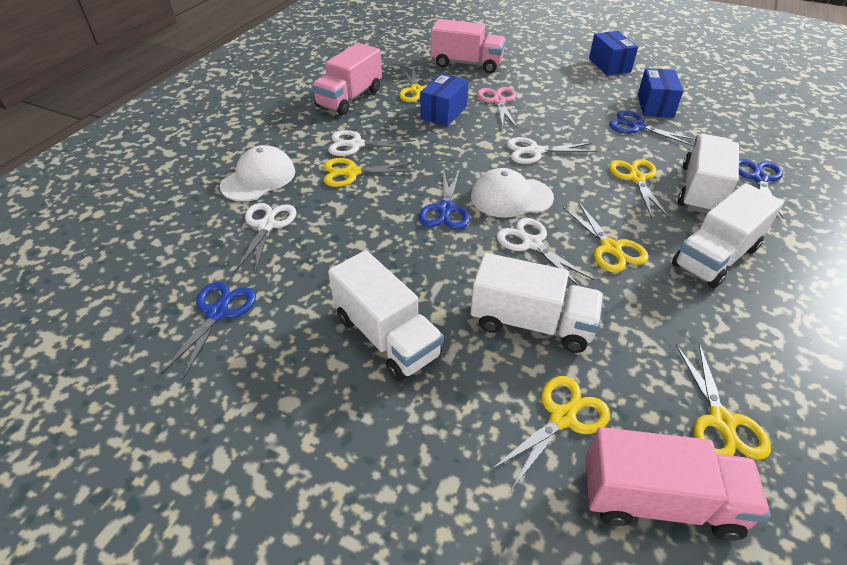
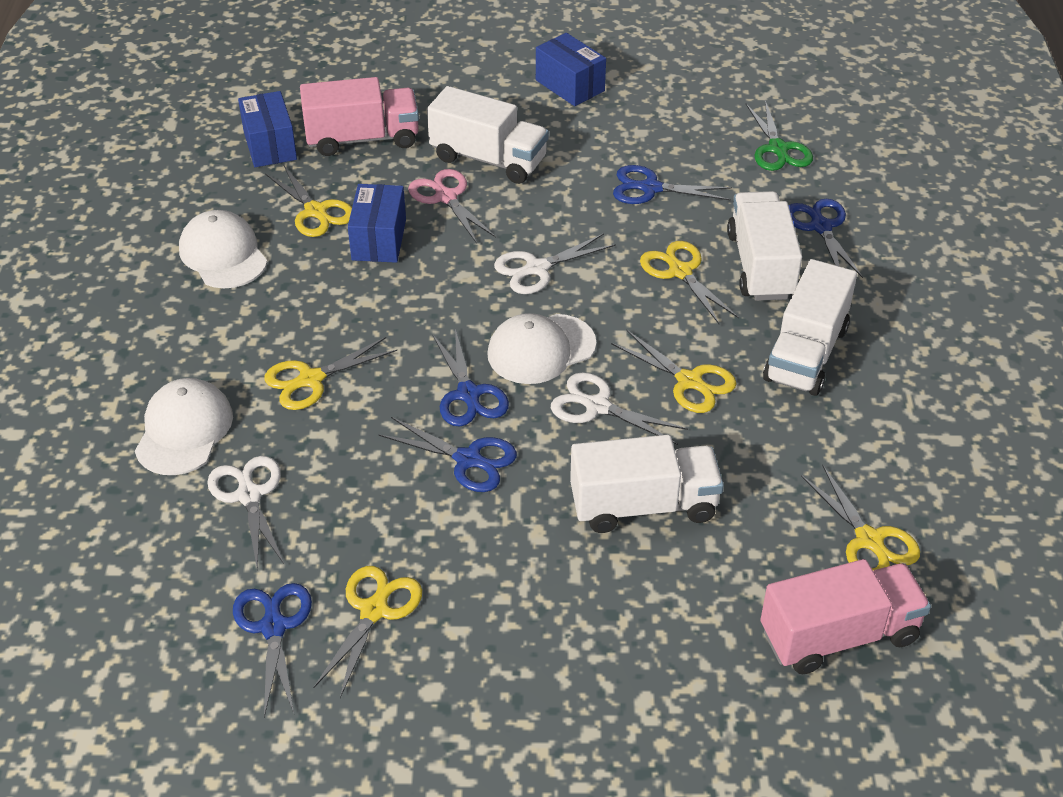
camera: 25 degrees left, 0 degrees up
(349, 98) = (223, 254): pink truck -> white cap
(356, 145) = (287, 333): white scissors -> none
(387, 336) = (493, 579): white truck -> white truck (488, 159)
(420, 249) = (468, 459): none -> blue scissors
(562, 418) = (721, 595): yellow scissors -> yellow scissors (374, 610)
(655, 106) = (659, 144): blue box -> blue box (270, 145)
(742, 126) = (778, 149): none -> green scissors

